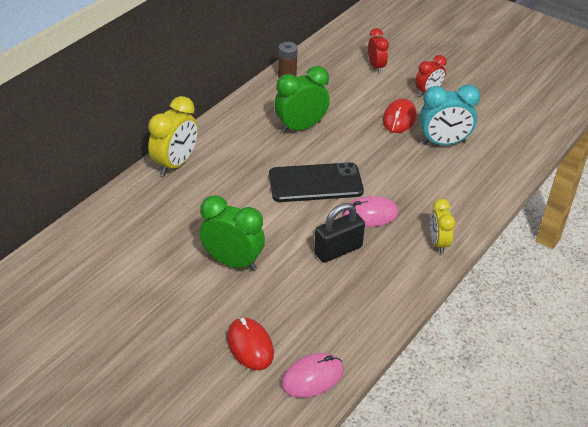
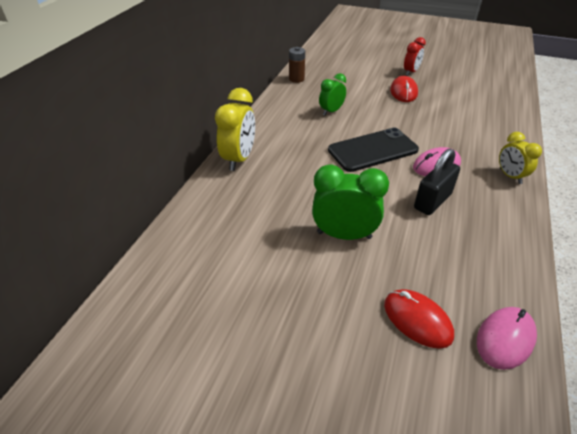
camera: 15 degrees left, 0 degrees up
(300, 127) = (331, 111): green clock -> green clock, size x0.63
(376, 67) = (360, 63): red clock -> none
(443, 143) = (450, 102): turquoise clock -> none

